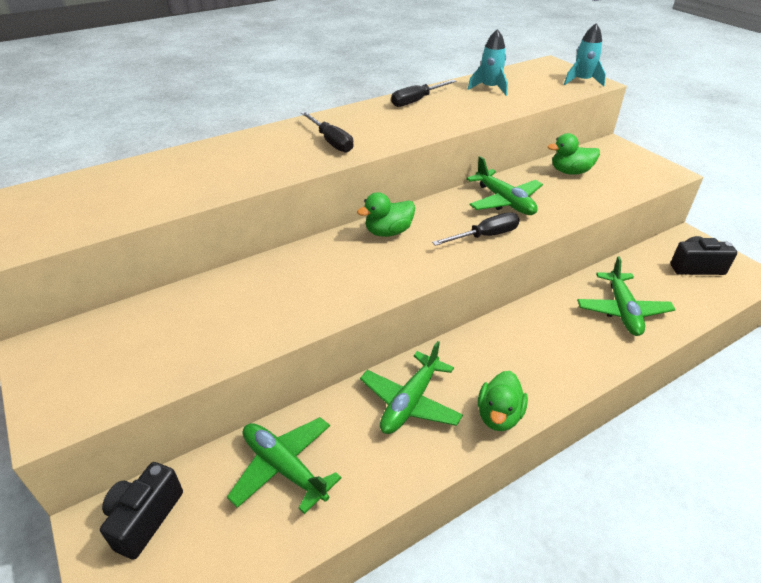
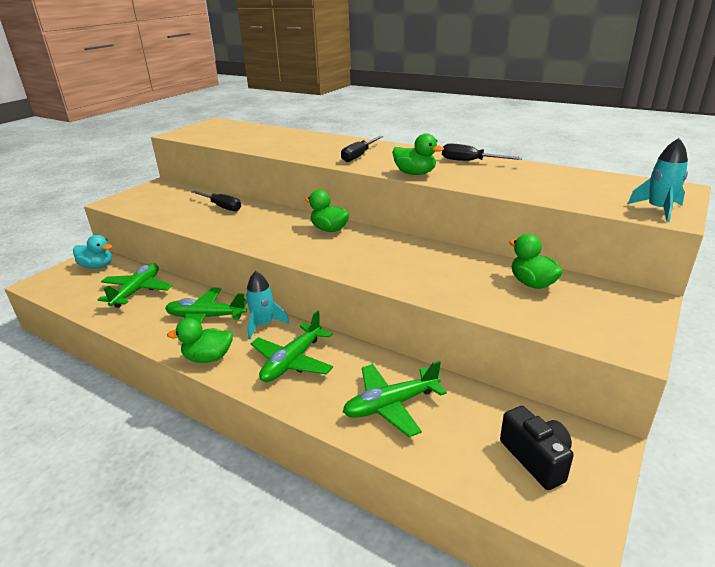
camera: 65 degrees right, 10 degrees down
(145, 518) = (97, 266): black camera -> turquoise duck
(422, 131) = (415, 173): none -> green duck
(485, 236) = (360, 264): black screwdriver -> black screwdriver (221, 207)
(489, 88) = (548, 177): turquoise rocket -> turquoise rocket (264, 325)
(504, 201) = (427, 261): green plane -> green plane (292, 361)

